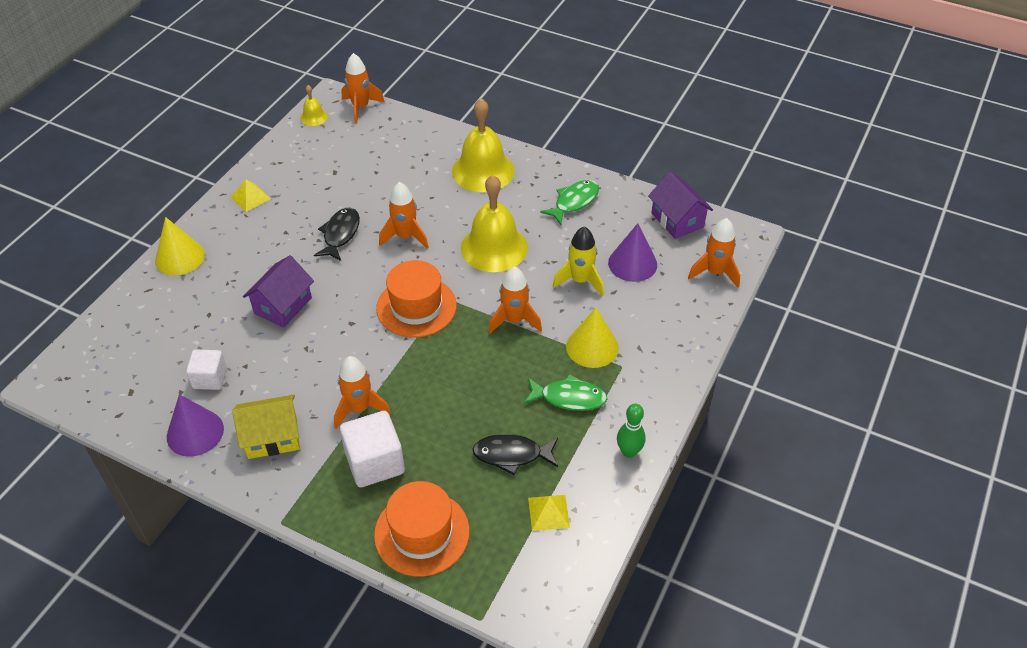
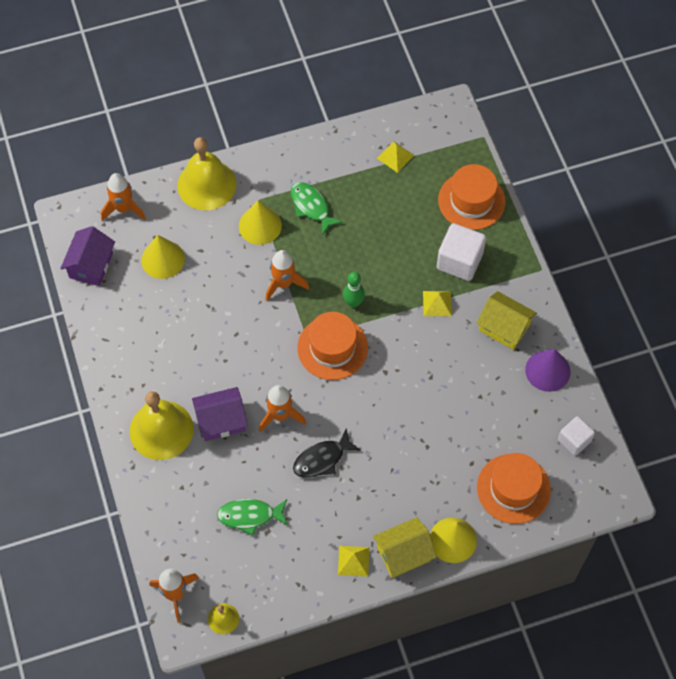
camera: 135 degrees left, 15 degrees up
(154, 322) = (513, 488): none -> orange hat
(210, 378) = (510, 405): white cube -> white cube (574, 440)
(214, 225) = (403, 553): none -> yellow house
(283, 305) = (417, 426): purple house -> purple house (221, 421)
(359, 408) = (437, 303): orange rocket -> yellow pyramid
(494, 247) = (232, 351): yellow bell -> yellow bell (206, 184)
(512, 455) = (380, 202): black fish -> none
(574, 202) = (135, 342): green fish -> green fish (250, 516)
(580, 280) = (210, 276): yellow rocket -> none
(629, 452) = (317, 151): green bowling pin -> green bowling pin (353, 302)
(632, 263) = (163, 259): purple cone -> yellow cone

